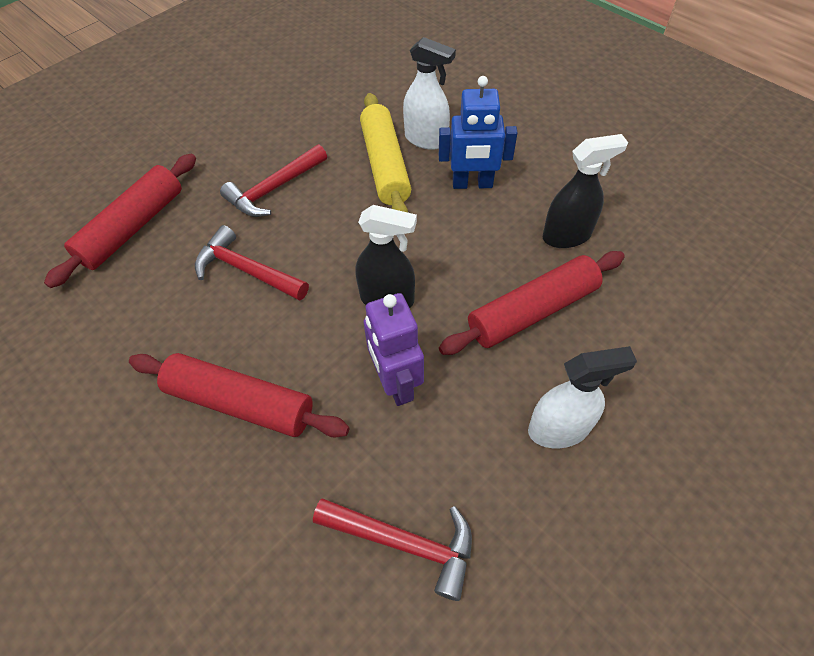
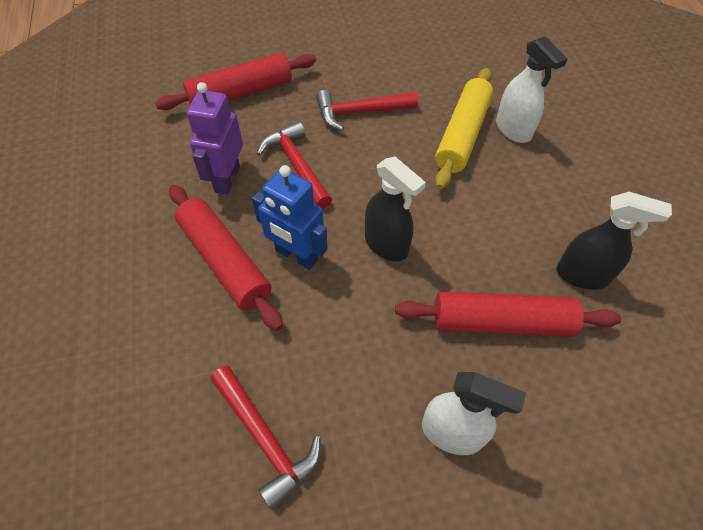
camera: 30 degrees right, 0 degrees up
(396, 383) = (346, 314): purple robot -> purple robot (227, 179)
(472, 184) = (527, 187): blue robot -> blue robot (296, 255)

